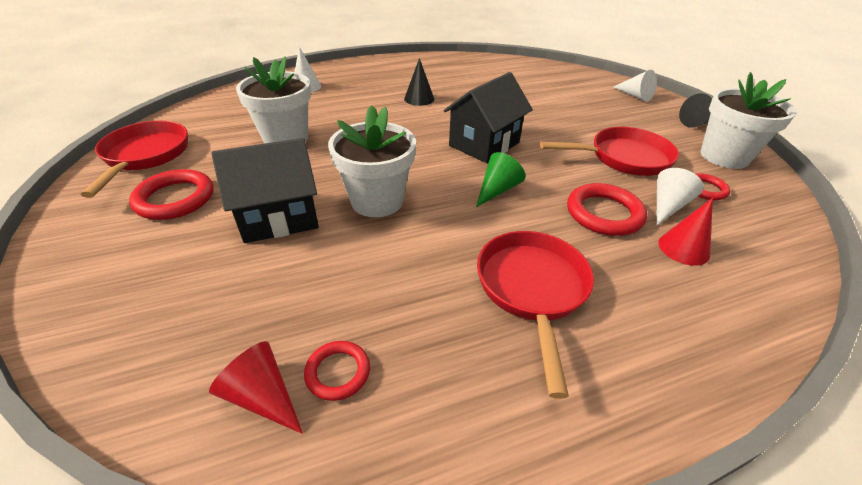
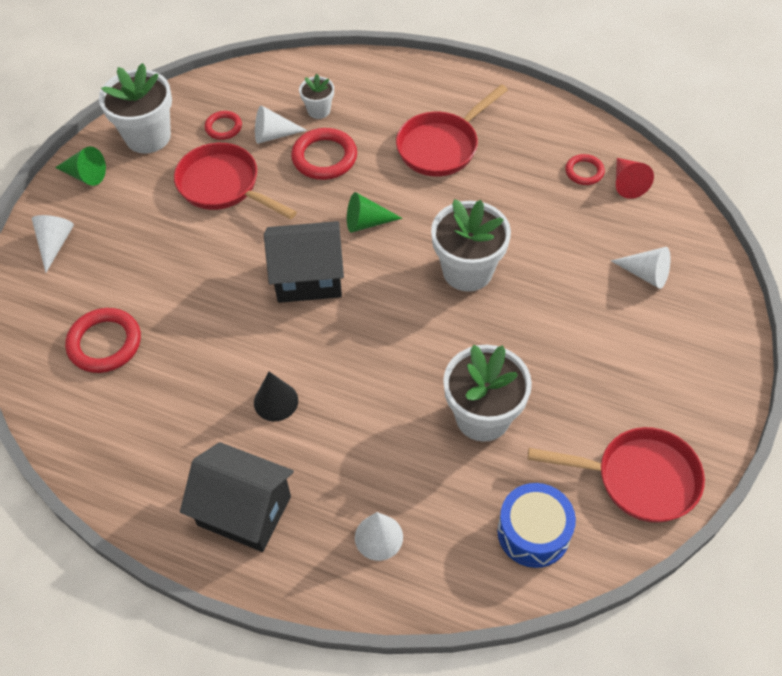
camera: 135 degrees left, 15 degrees up
(145, 156) = (639, 478): red pan -> red pan turned 120 degrees counterclockwise
(175, 199) = (627, 380): red ring -> red ring (105, 343)
(186, 288) = (645, 274): none -> white cone
(215, 114) = (533, 532): none -> blue drum
(279, 217) = (553, 302): black house -> black house (244, 511)
(683, 248) = (319, 110): red cone -> white flower pot
(697, 123) = (85, 175): black cone -> green cone

